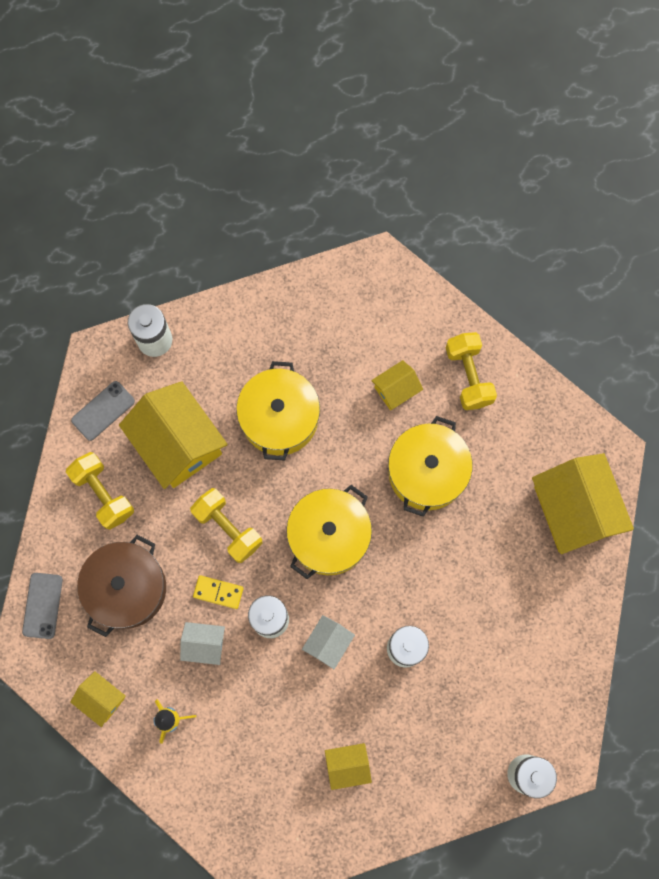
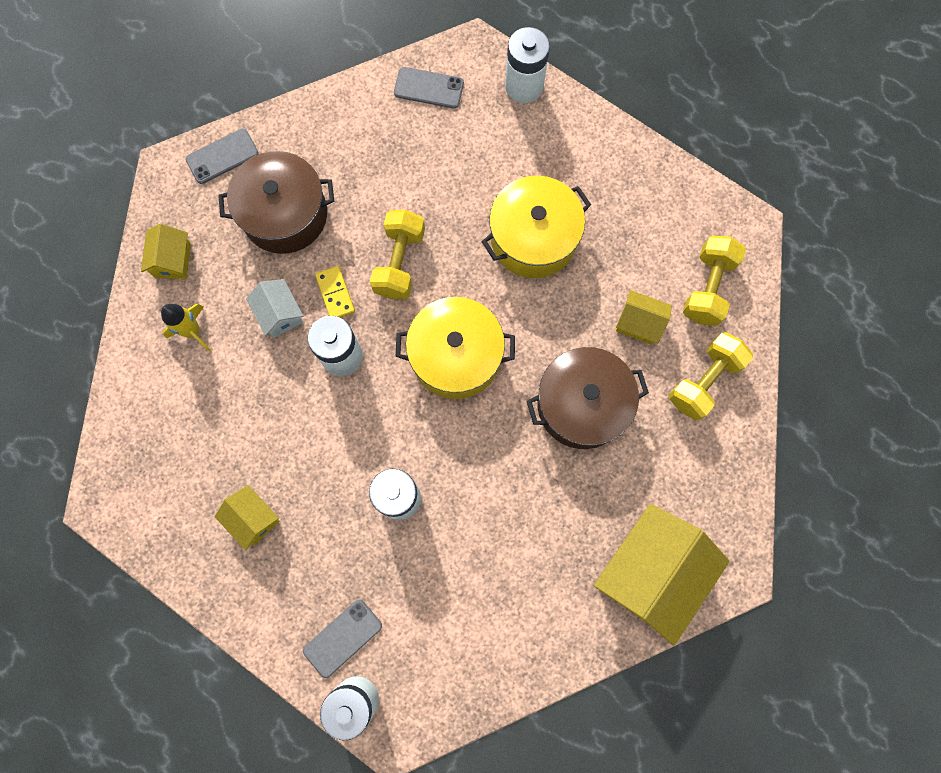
camera: 55 degrees right, 0 degrees up
(103, 494) = (355, 138): yellow dumbbell -> yellow dumbbell (708, 288)
(178, 443) = (445, 168): yellow house -> none
(328, 643) = (355, 423): white house -> none
(427, 472) = (582, 404): yellow pot -> brown pot
(477, 755) = (342, 638): none -> grey phone

